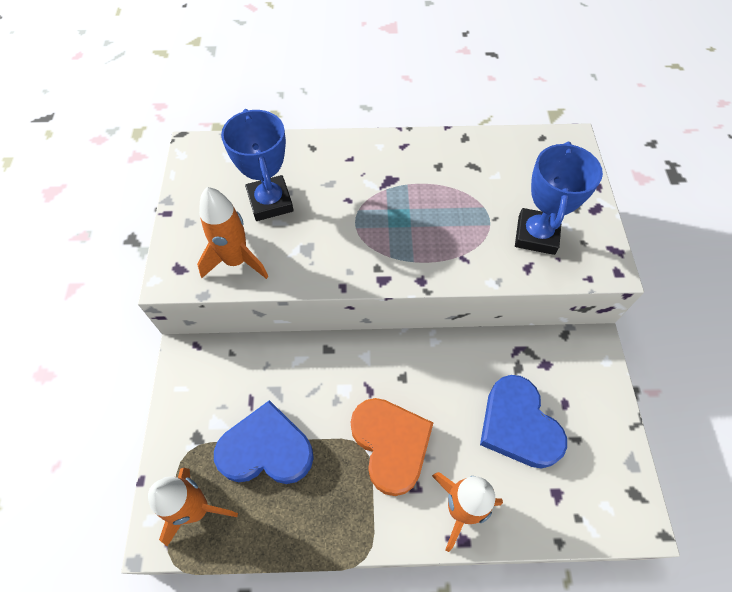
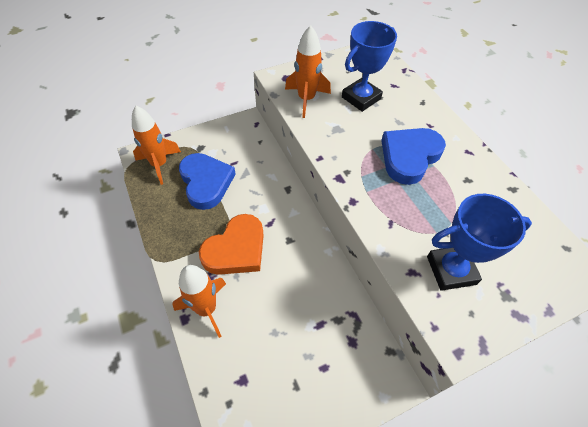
camera: 65 degrees right, 5 degrees down
(518, 425) = (287, 333): blue heart -> blue heart (409, 157)

